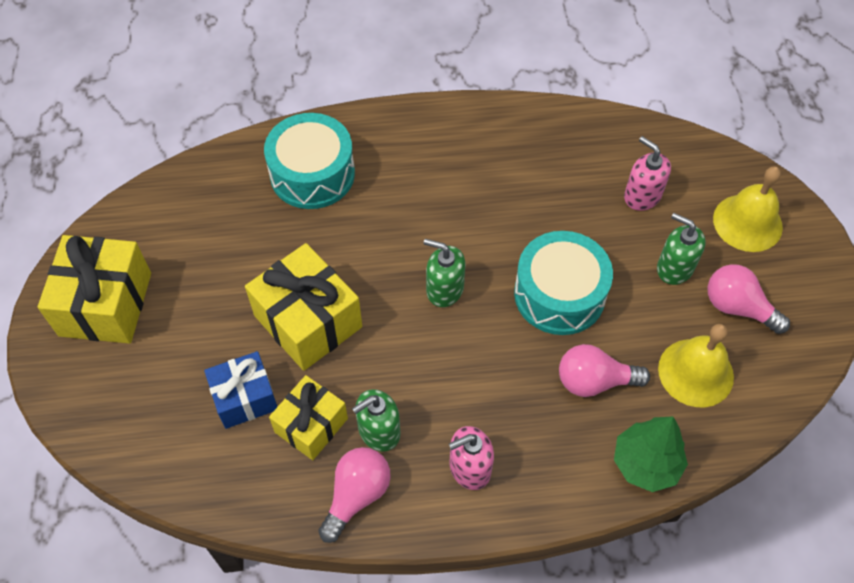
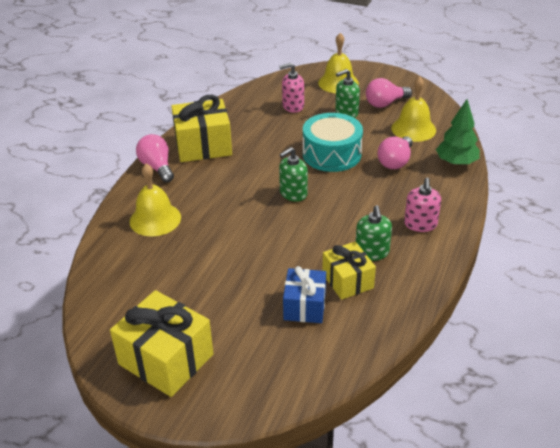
camera: 60 degrees left, 20 degrees down
(308, 321) = (268, 257): yellow gift -> yellow gift (203, 146)
(312, 174) = (155, 219): turquoise drum -> yellow bell
(356, 495) = (410, 276): pink light bulb -> pink light bulb (157, 167)

